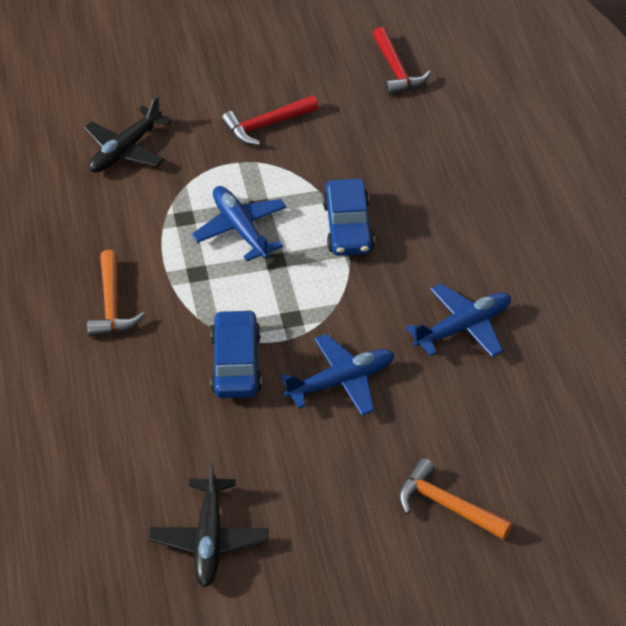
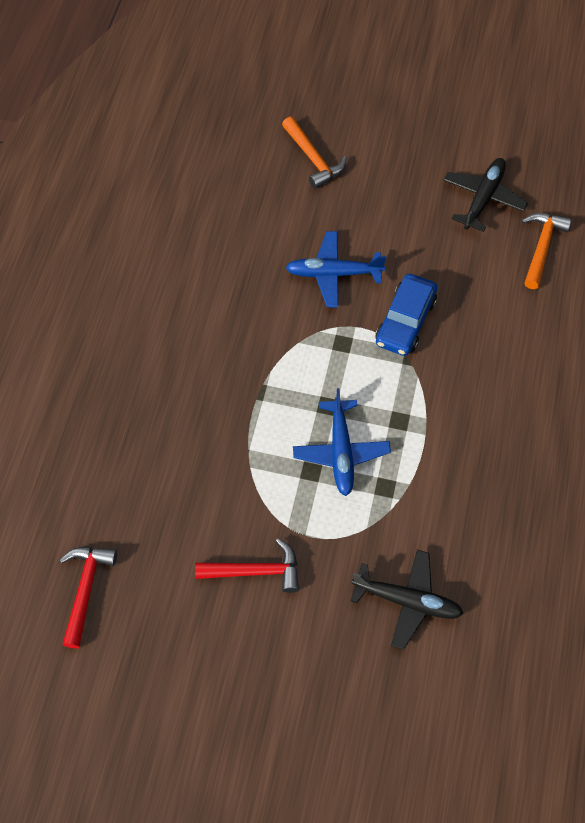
camera: 155 degrees left, 15 degrees up
(112, 305) = (484, 418): orange hammer -> orange hammer (541, 247)
(125, 150) = (407, 601): black plane -> black plane turned 45 degrees clockwise
(348, 227) = (247, 413): blue car -> none
(463, 327) = (215, 280): blue plane -> none

